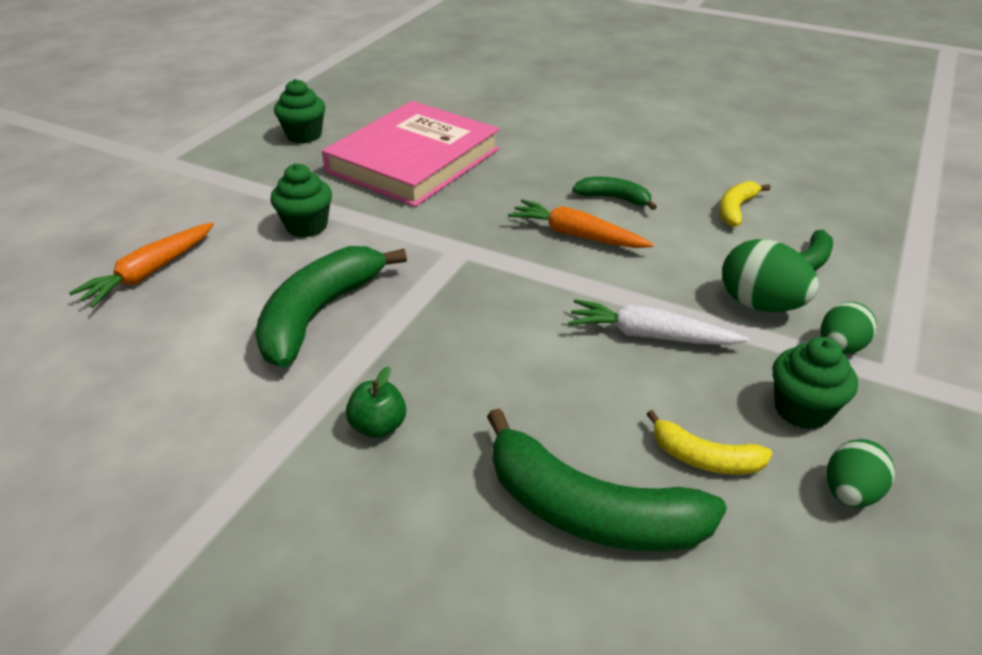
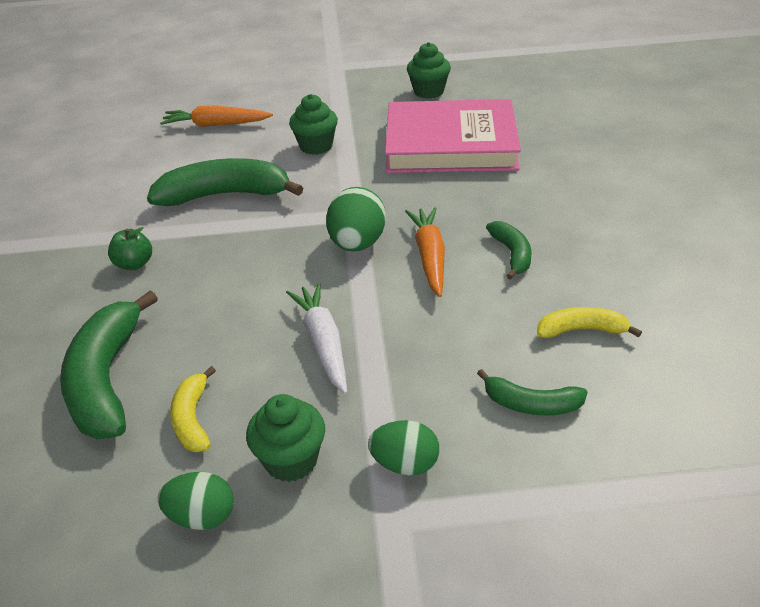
camera: 60 degrees right, 0 degrees up
(760, 304) = (427, 393): green egg -> green egg (357, 244)

